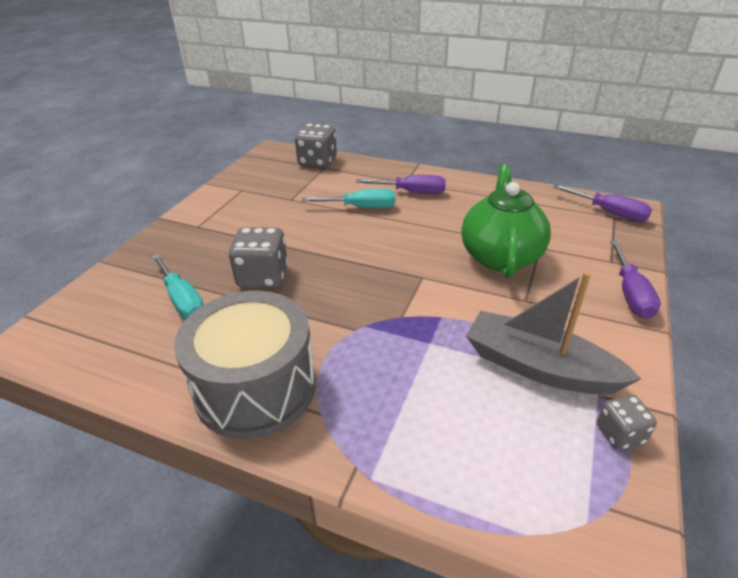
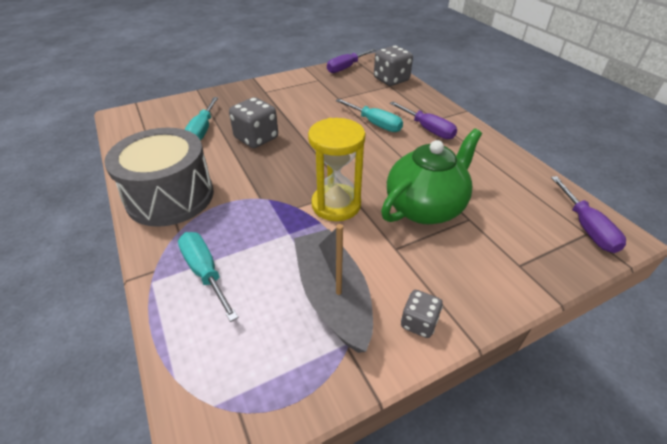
camera: 40 degrees right, 5 degrees up
(410, 428) = (205, 272): none -> turquoise screwdriver
(432, 294) = (336, 204): none -> yellow hourglass
(619, 434) = (318, 379): grey dice -> grey dice (419, 322)
(630, 293) = (494, 299): purple screwdriver -> purple screwdriver (346, 67)

